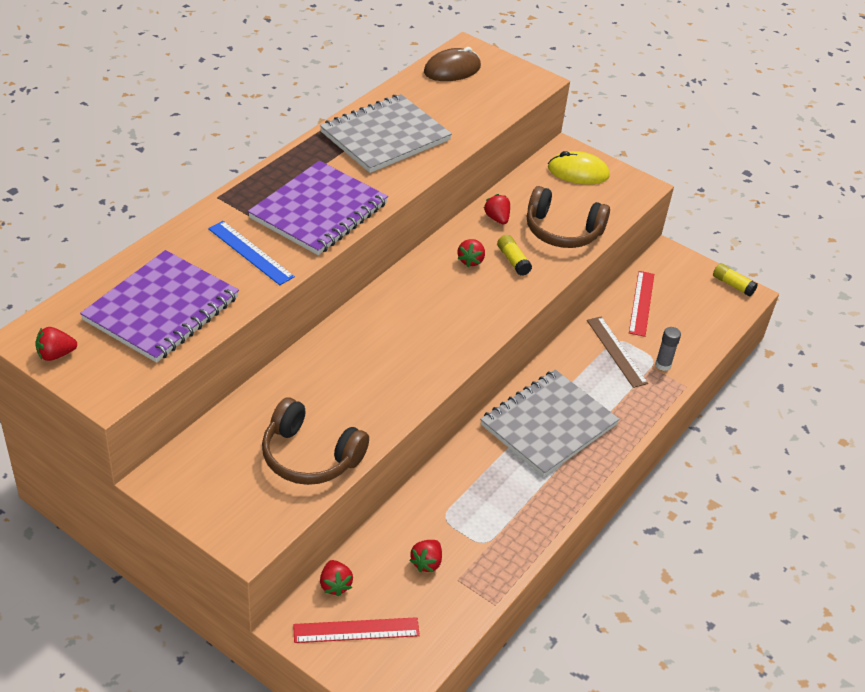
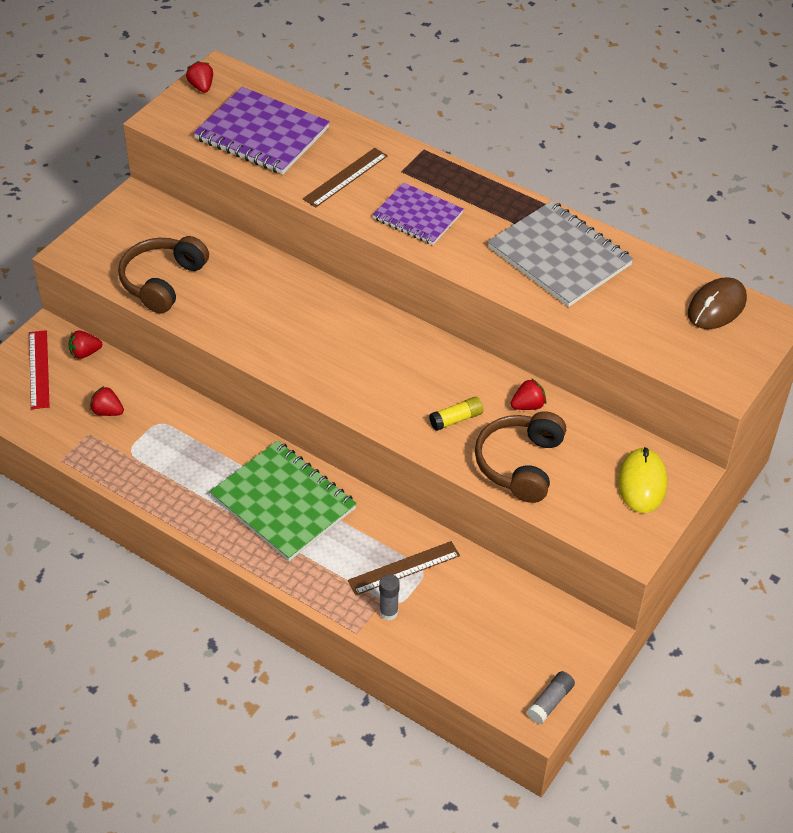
camera: 90 degrees right, 5 degrees up
(250, 252) = (345, 177): blue ruler -> brown ruler
(318, 211) = (417, 216): purple notebook -> purple notebook, size x0.64
(452, 69) = (716, 307): brown mouse -> brown mouse turned 75 degrees clockwise
(470, 261) = (448, 383): red strawberry -> none
(548, 425) = (283, 503): grey notebook -> green notebook
(641, 303) = (493, 598): red ruler -> none
(733, 285) = (550, 702): yellow glue stick -> grey glue stick

